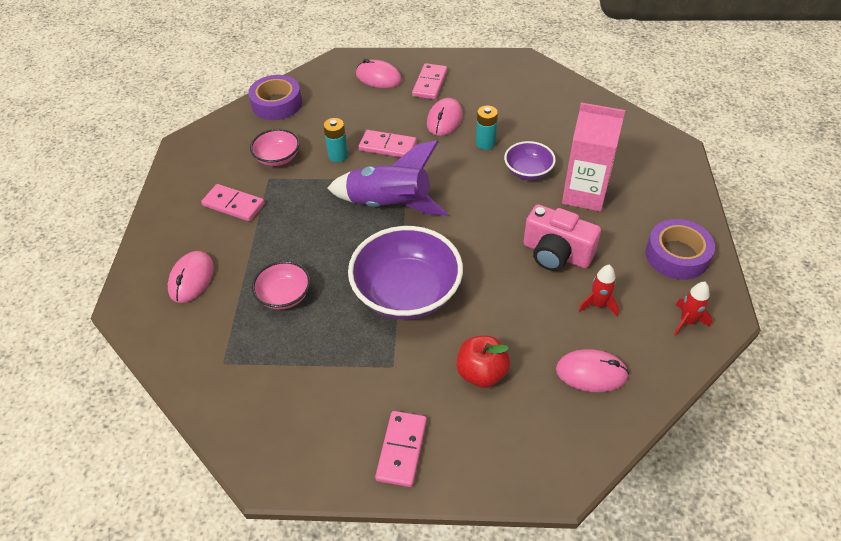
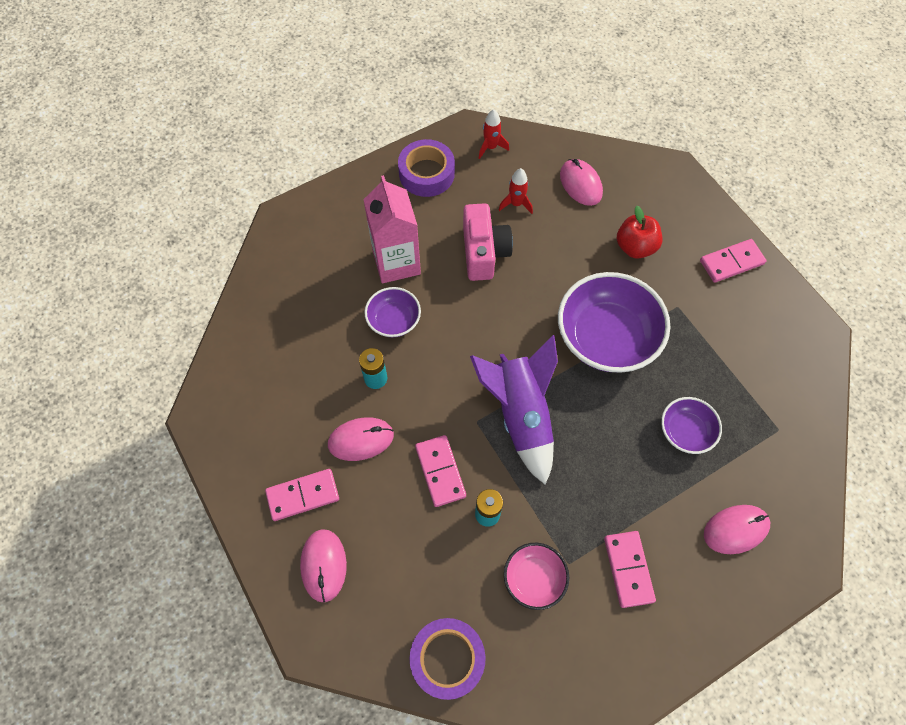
camera: 125 degrees left, 15 degrees up
(284, 295) = (685, 431): pink bowl -> purple bowl

